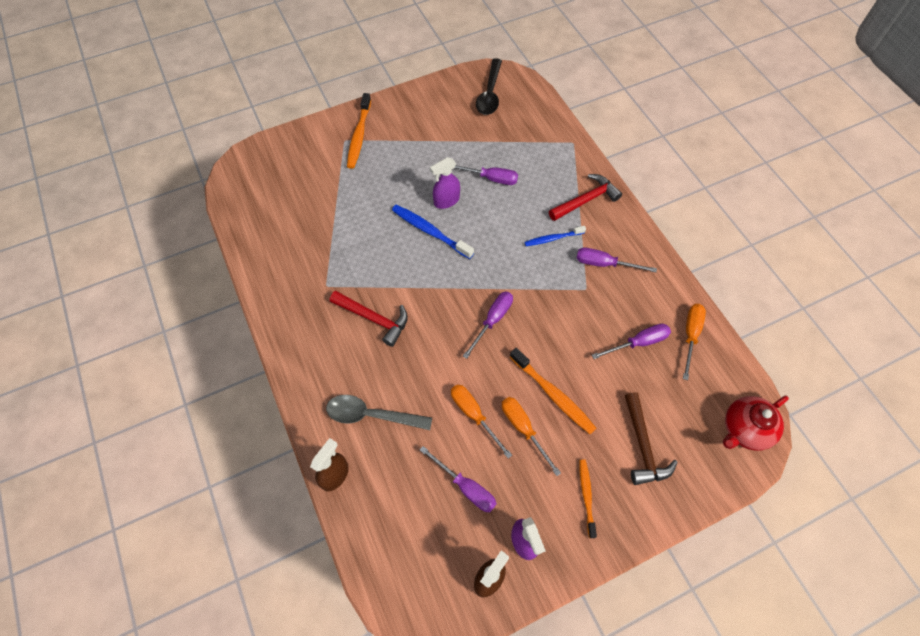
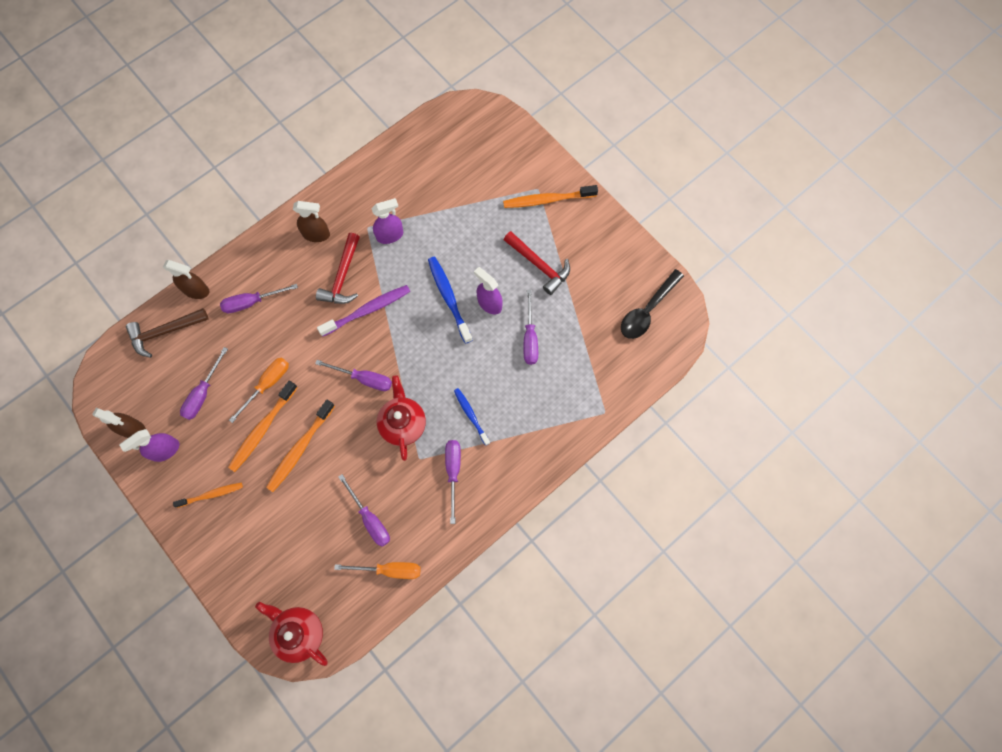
camera: 75 degrees right, 10 degrees up
(315, 335) = (316, 234): none -> brown spray bottle
(344, 267) = (390, 235): none -> purple spray bottle
(371, 415) = (252, 302): grey spoon -> purple screwdriver
(419, 303) = (367, 310): none -> purple toothbrush
(430, 231) = (449, 298): blue toothbrush -> blue toothbrush turned 45 degrees counterclockwise
(490, 94) = (647, 310): black spoon -> black spoon turned 45 degrees counterclockwise
(523, 429) = (262, 429): orange screwdriver -> orange toothbrush
(548, 295) = (403, 423): none -> red teapot
(586, 200) = (529, 440): red hammer -> red hammer (539, 265)
(643, 446) = (265, 537): brown hammer -> brown hammer (164, 332)

